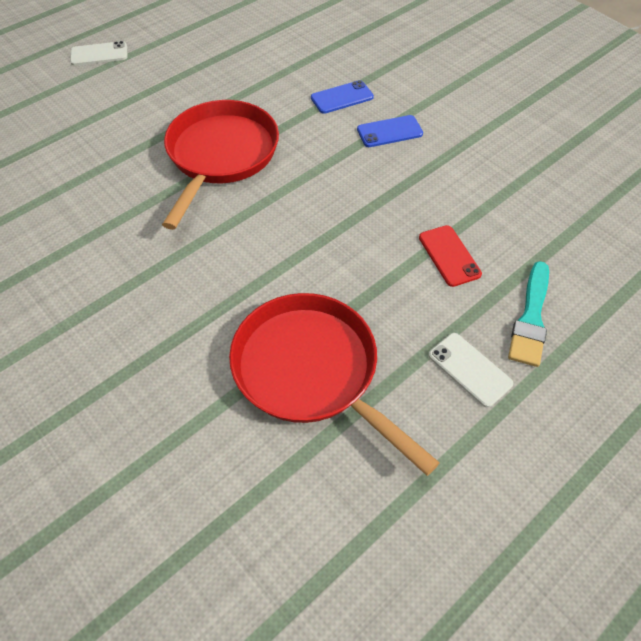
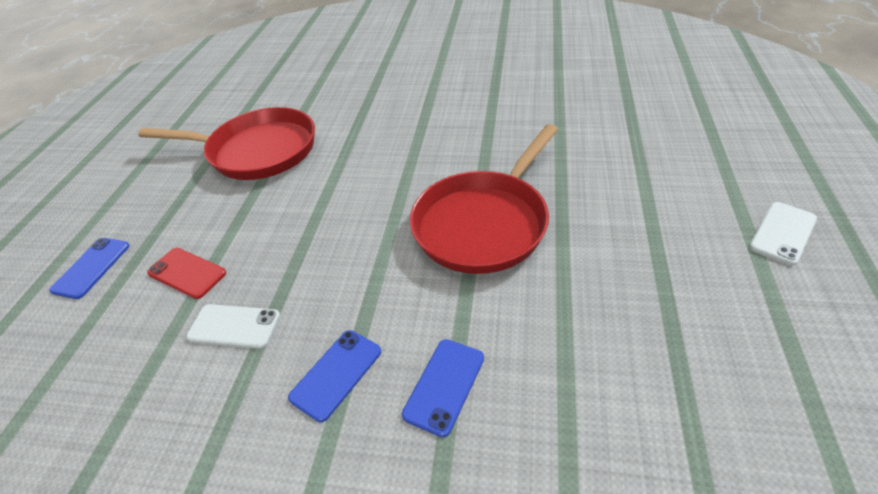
camera: 145 degrees right, 10 degrees down
(221, 155) = (484, 223): red pan -> red pan turned 60 degrees clockwise
(469, 369) = (140, 208): white phone -> white phone (234, 326)
(531, 318) = (91, 268): turquoise brush -> blue phone

